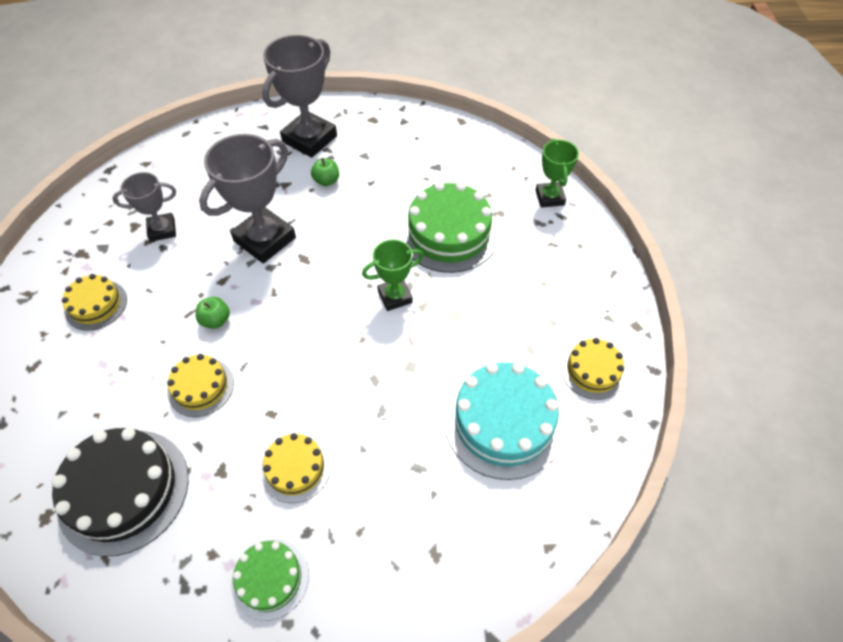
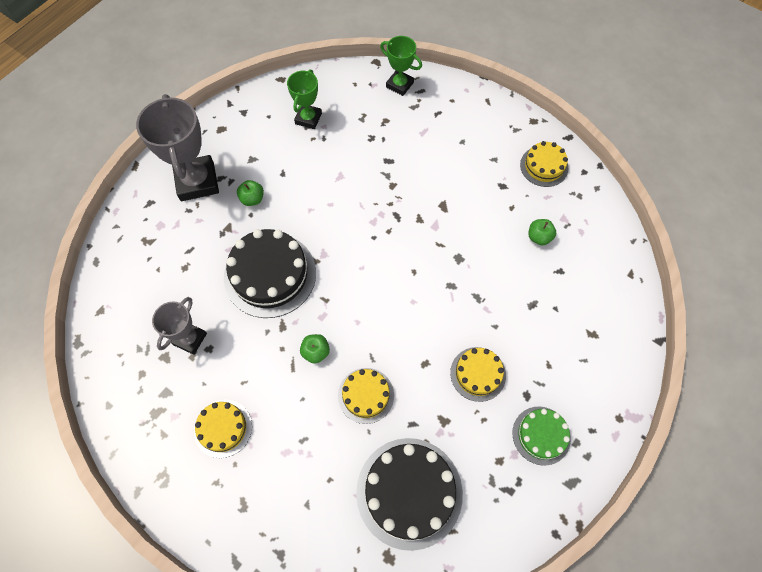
camera: 50 degrees left, 10 degrees up
(265, 239) = (270, 275): grey trophy -> black cake
(395, 296) = (397, 229): green trophy -> green trophy (308, 118)
(449, 233) = (374, 161): green cake -> none
(503, 421) = (539, 237): turquoise cake -> green apple

